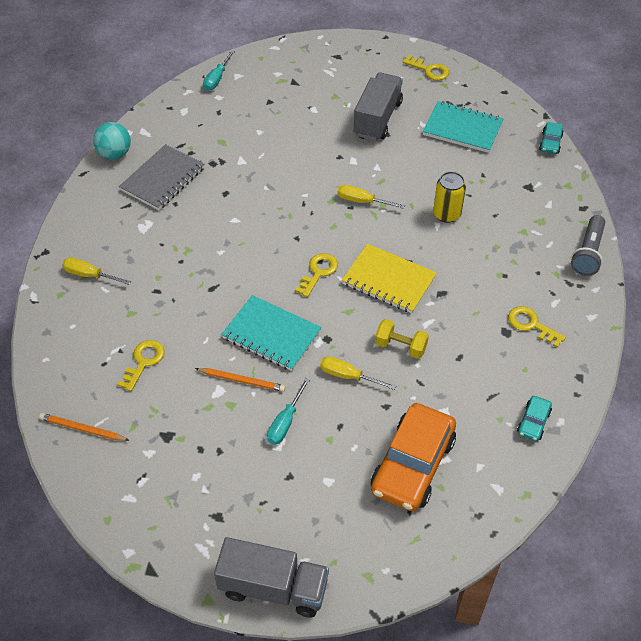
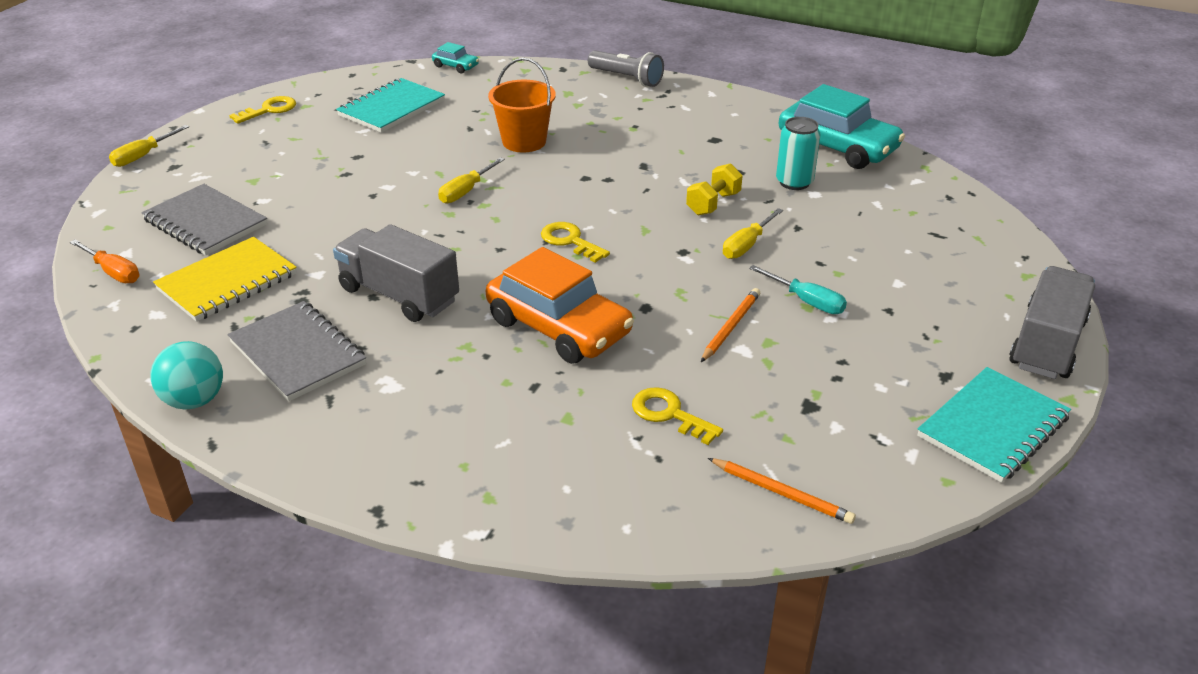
camera: 75 degrees left, 15 degrees down
(83, 429) = (781, 493): orange pencil -> orange pencil turned 90 degrees counterclockwise
(89, 275) = (463, 457): yellow screwdriver -> yellow screwdriver (143, 156)
(217, 79) = (113, 272): turquoise screwdriver -> orange screwdriver
(271, 335) = (661, 292): turquoise notebook -> turquoise notebook (993, 427)
(279, 94) = (205, 223): none -> grey notebook
(377, 118) = (325, 157): grey truck -> grey truck (399, 295)
(388, 280) = (608, 195): yellow notebook -> yellow notebook (227, 282)
(412, 465) = (882, 224): orange car -> orange car (559, 327)
(446, 214) = (524, 141): yellow can -> orange bucket
(456, 396) = (794, 182): none -> turquoise can
(531, 325) = (710, 124): yellow key -> none
(533, 422) = (837, 147): turquoise car -> turquoise car, size x2.24

